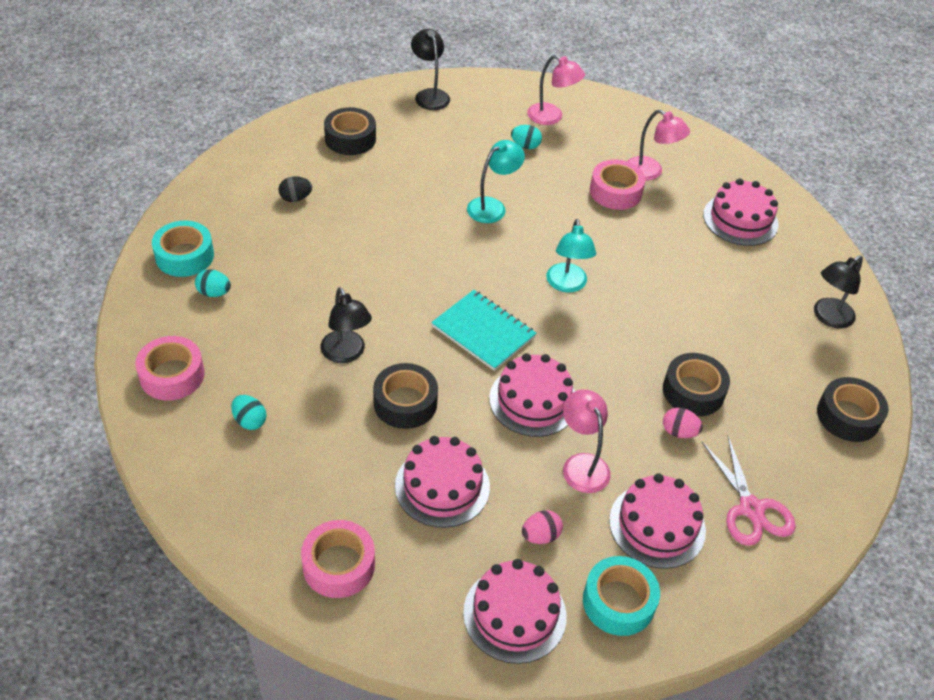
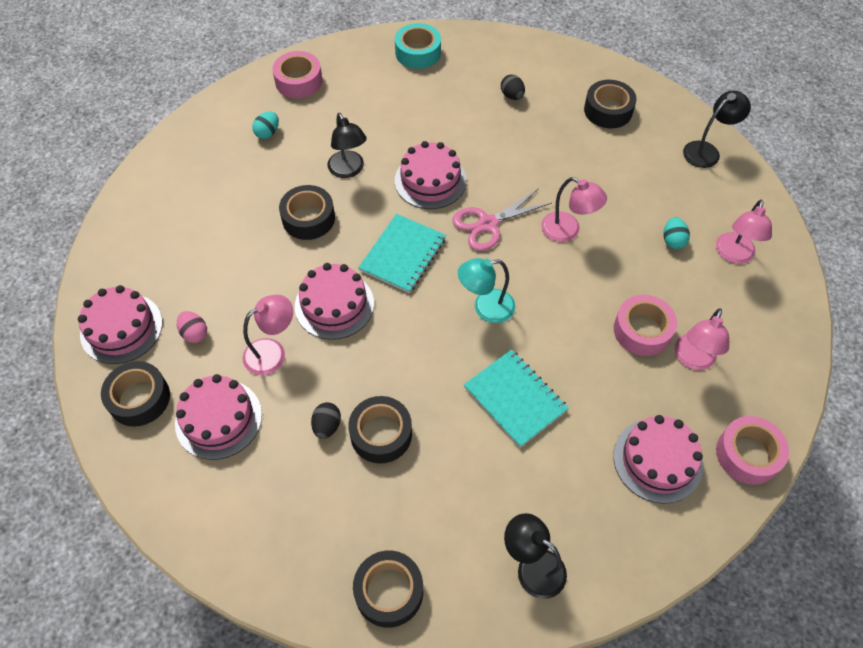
camera: 80 degrees right, 10 degrees up
(214, 293) = (386, 79): turquoise egg -> none
(338, 565) = (151, 214): pink tape -> pink tape (747, 454)
(346, 354) = (348, 170): black lamp -> black lamp turned 75 degrees counterclockwise
(442, 486) = (231, 259): pink cake -> pink cake (430, 181)
(492, 206) = (567, 231): turquoise lamp -> pink lamp
(618, 602) = (139, 398): turquoise tape -> black tape
(670, 289) = (515, 399): none -> turquoise notebook
(679, 432) = (327, 426): pink egg -> black egg
(751, 508) = (250, 497): pink scissors -> pink scissors (488, 224)

